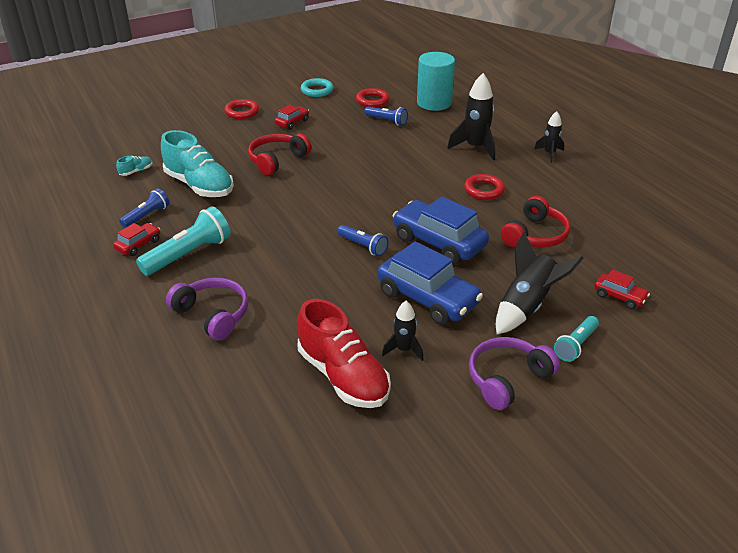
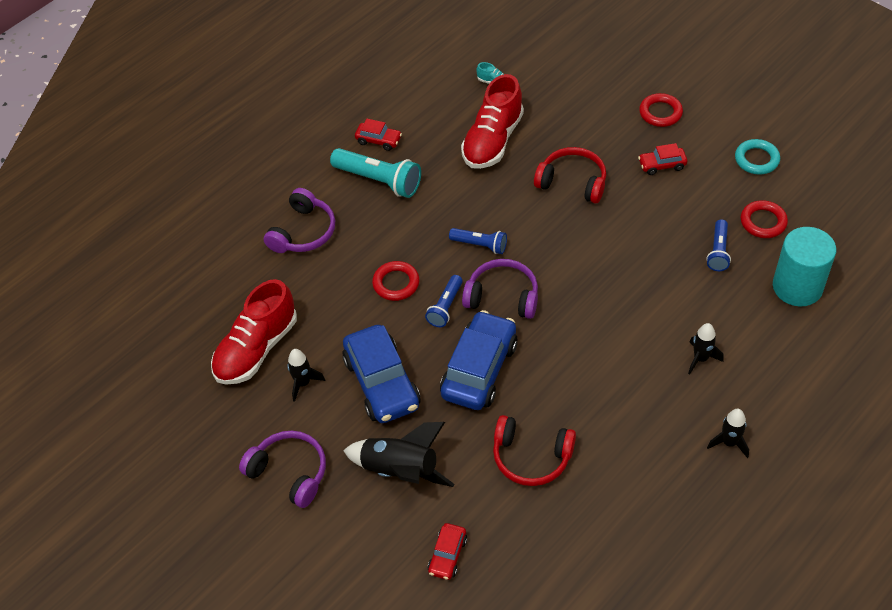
camera: 75 degrees right, 15 degrees up
(146, 216) = (424, 125): blue flashlight -> blue flashlight (480, 245)
(199, 185) = (492, 140): turquoise shoe -> red shoe
(292, 122) = (662, 165): red car -> red car turned 150 degrees clockwise
(370, 215) = (502, 297): none -> purple headphones
(427, 298) = (382, 383): blue car -> blue car turned 45 degrees counterclockwise
(475, 148) = (700, 359): black rocket -> black rocket, size x0.58
(484, 190) = (603, 388): red ring -> red ring (396, 283)
(576, 345) = (354, 523): turquoise flashlight -> none

